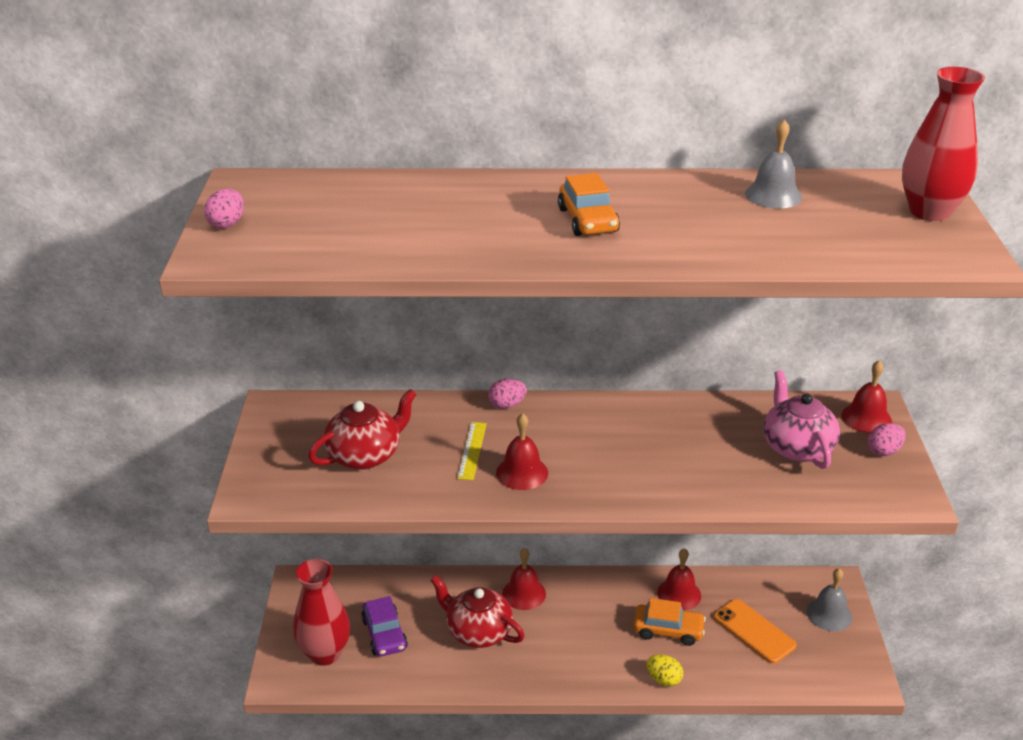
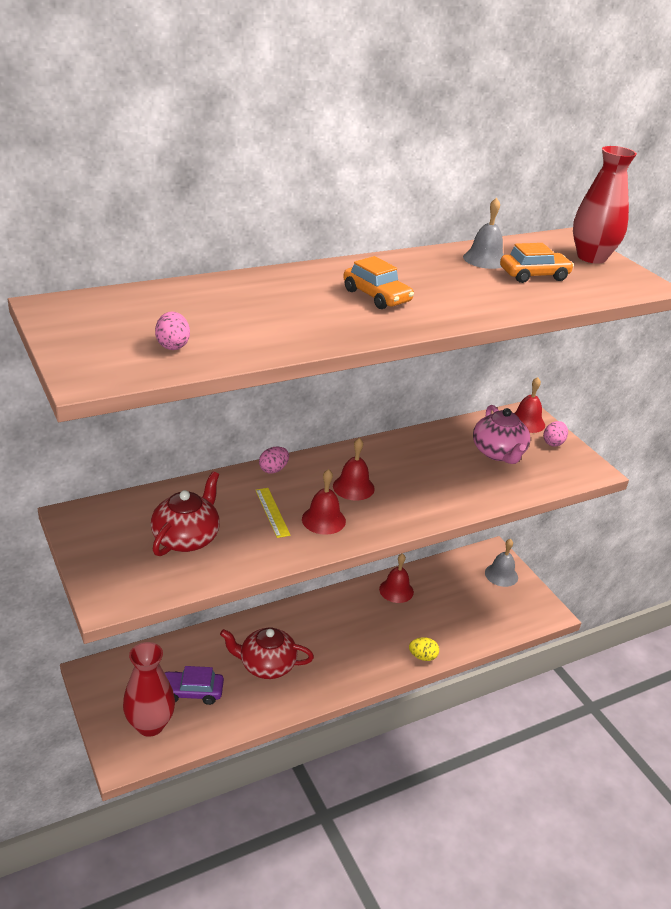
camera: 30 degrees left, 0 degrees up
(227, 224) = (74, 345): pink egg -> pink egg (173, 345)
(384, 634) = (192, 692): purple car -> purple car turned 135 degrees clockwise
(524, 593) = (284, 624): red bell -> red bell (353, 487)
(668, 630) = (404, 619): orange car -> orange car (534, 275)
(754, 631) = (461, 602): orange phone -> none
(796, 447) = (498, 453): pink teapot -> pink teapot turned 150 degrees counterclockwise

